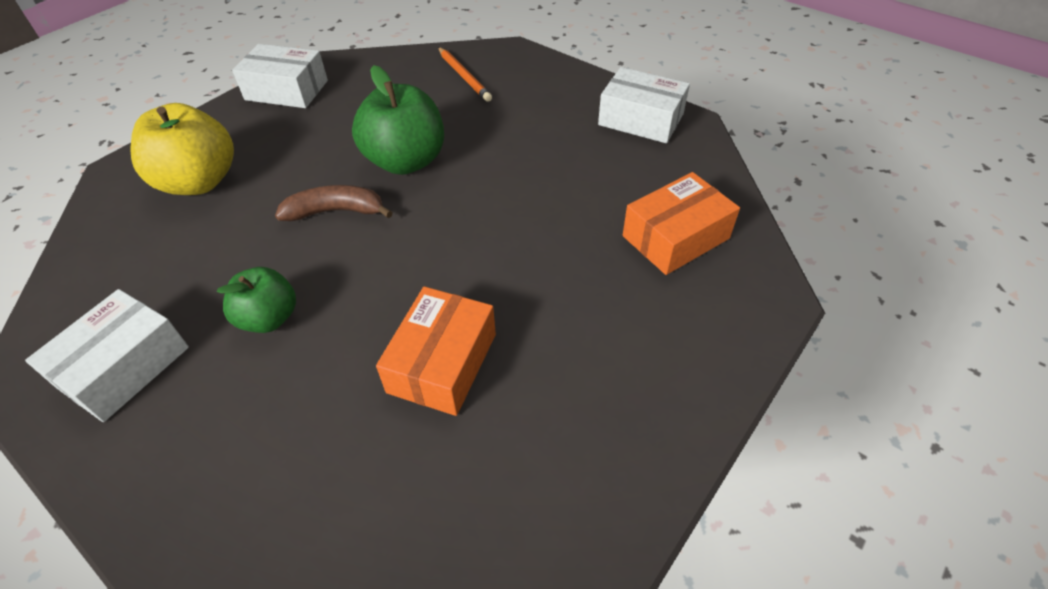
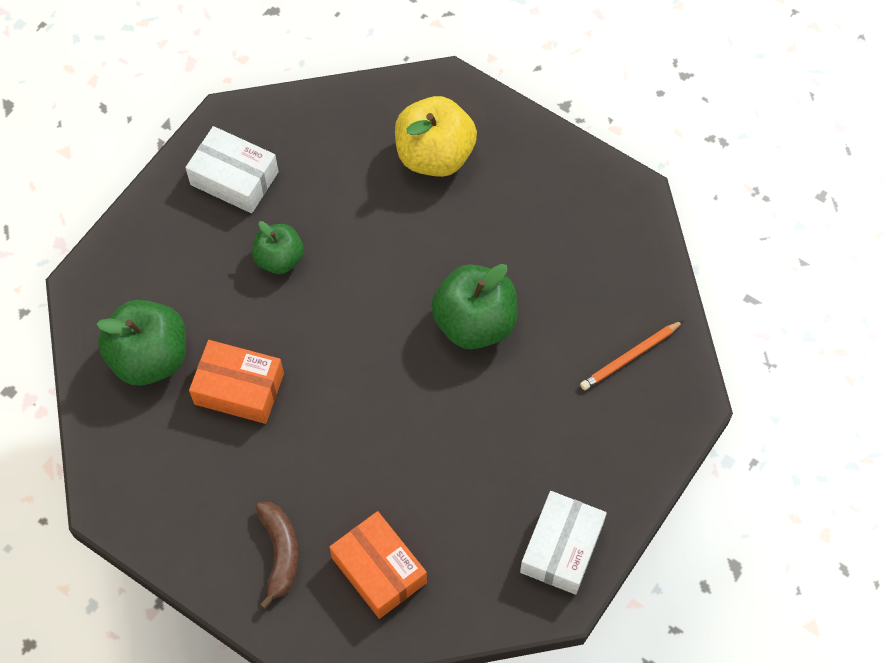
camera: 85 degrees right, 15 degrees up
(286, 90) = (586, 185): white box -> none
(336, 211) = (400, 277): brown banana -> brown banana (280, 553)
(371, 476) = (150, 357): none -> green apple

